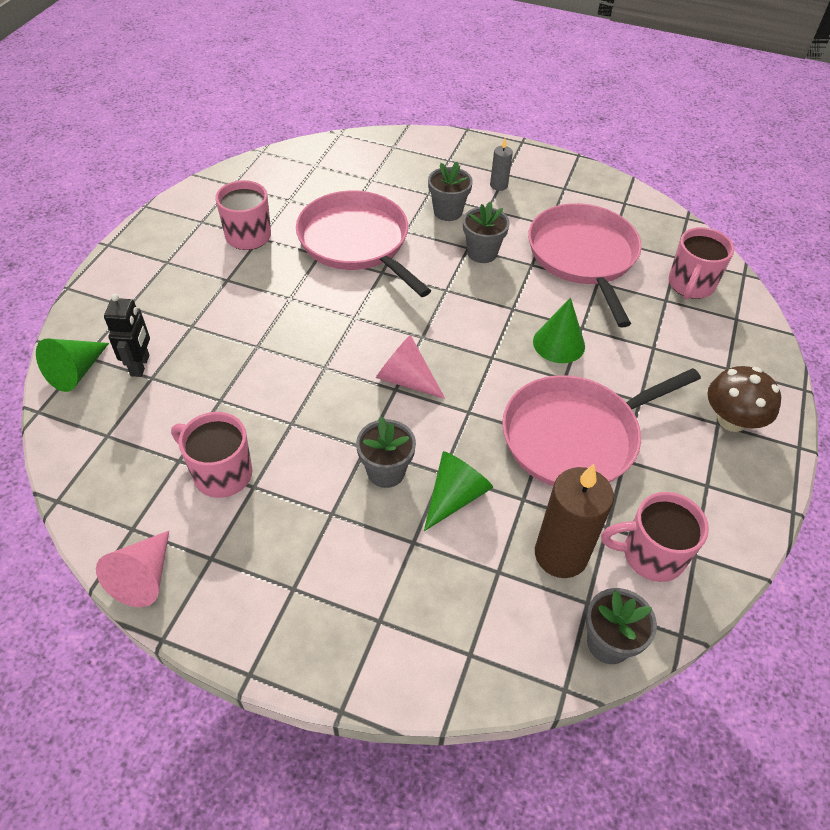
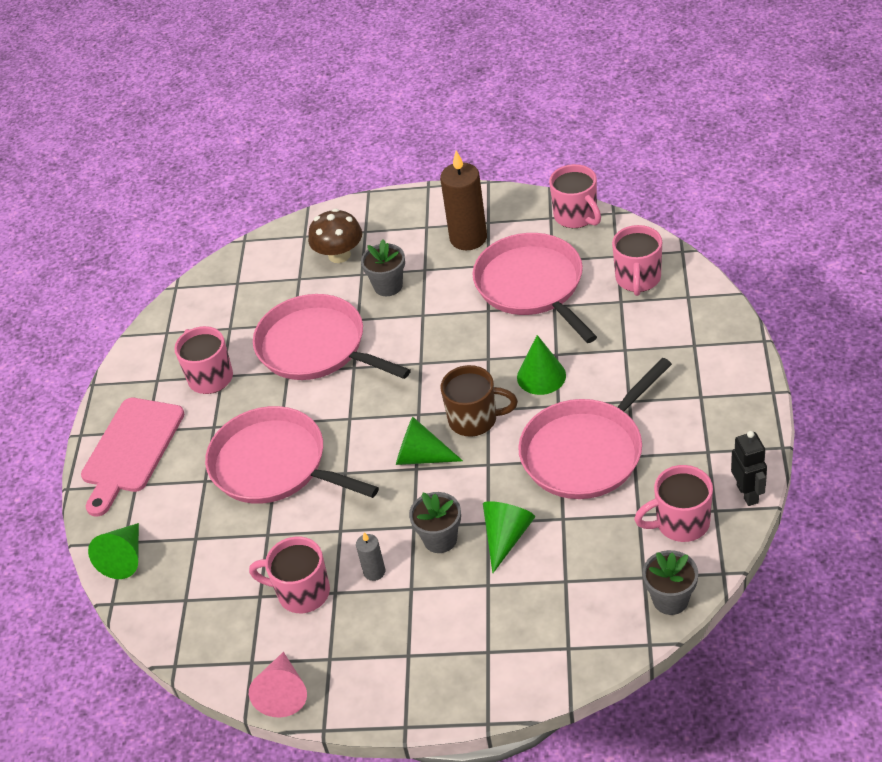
camera: 10 degrees left, 5 degrees down
(140, 365) = (179, 531): black robot -> black robot (748, 494)
(142, 274) = (131, 450): none -> pink cutting board
(262, 335) = (274, 465): none -> pink pan
(406, 379) = (421, 457): pink cone -> green cone
(475, 362) = (474, 419): none -> brown mug
(482, 253) = (438, 315): grey flower pot -> none
(498, 185) = (424, 241): grey candle -> grey candle (374, 572)
(561, 554) = (609, 549): brown candle -> brown candle (468, 238)
(650, 209) = (576, 216): none -> pink mug
(731, 420) = (711, 390): brown mushroom -> brown mushroom (339, 255)

